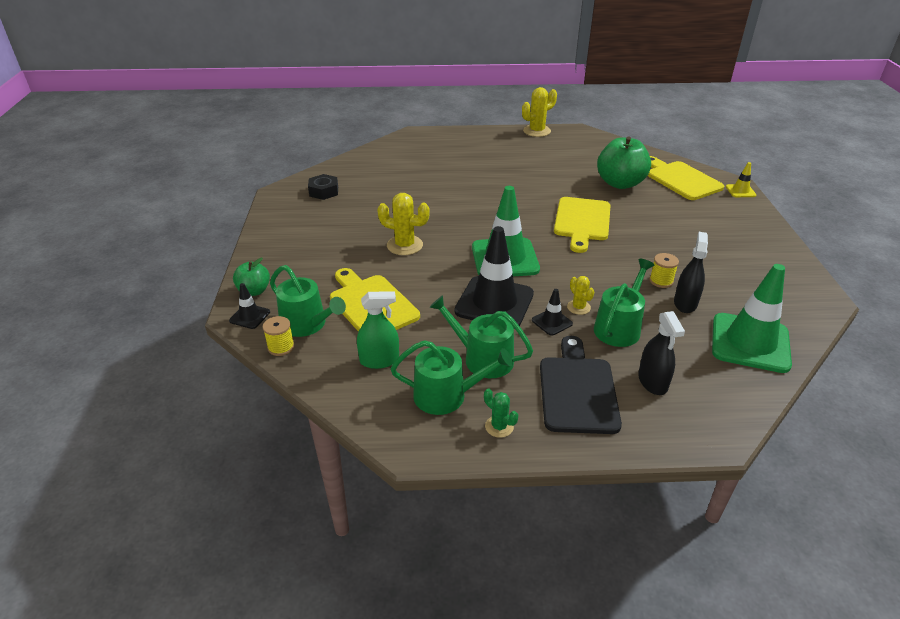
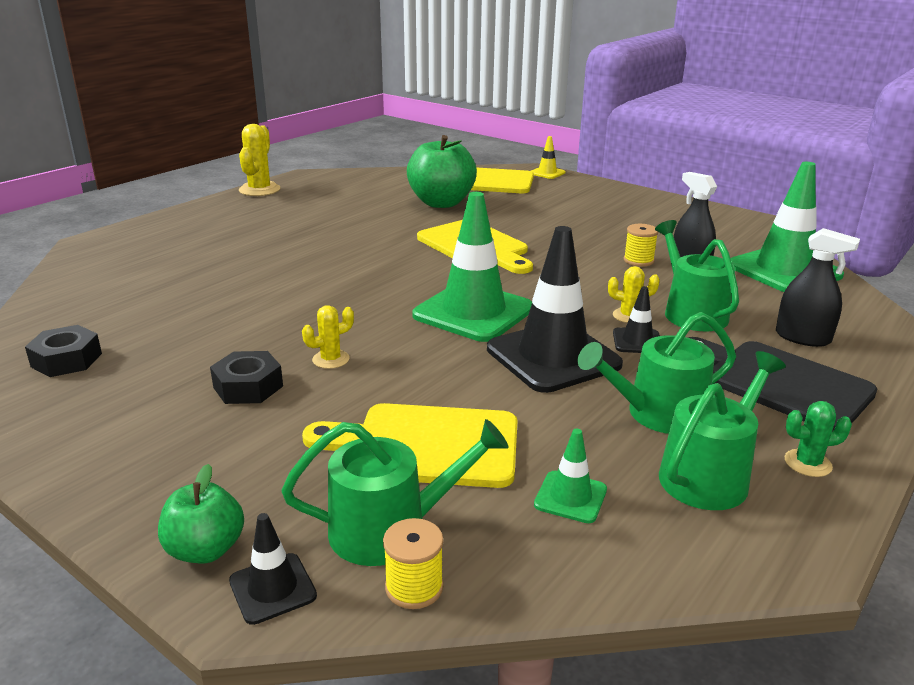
camera: 50 degrees left, 10 degrees down
(358, 239) = (248, 387): none -> black nut
(379, 360) = (570, 497): green spray bottle -> green traffic cone
(404, 245) = (331, 359): yellow cactus -> yellow cactus, size x0.57

